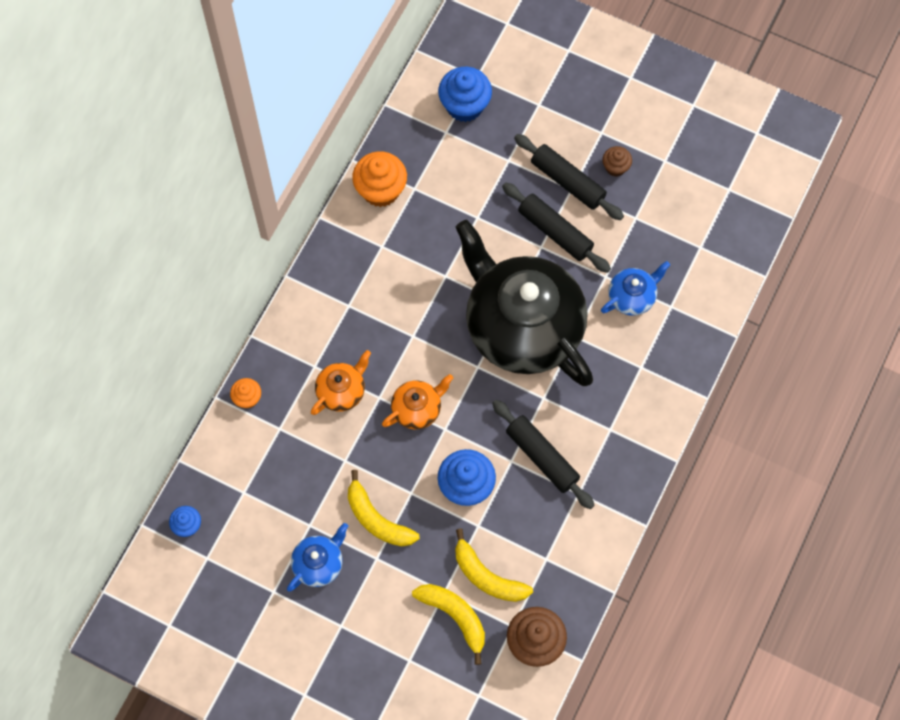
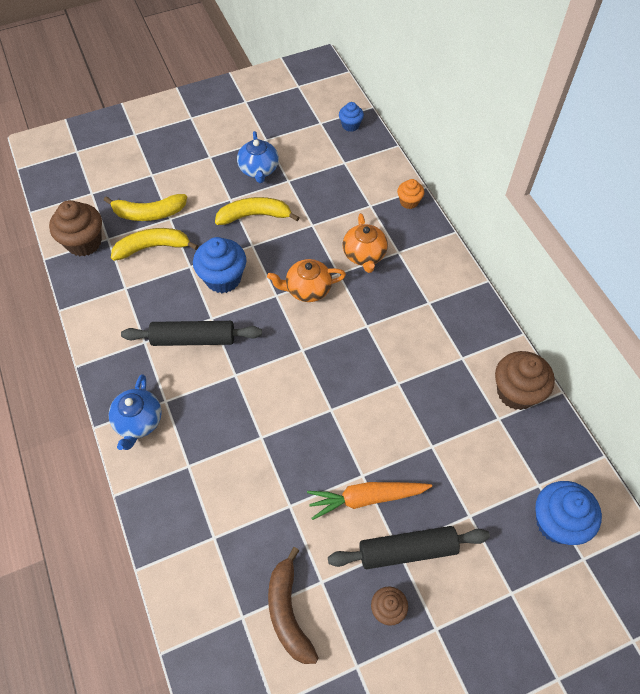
camera: 130 degrees right, 10 degrees down
(380, 190) = (516, 392): orange cupcake -> brown cupcake
(417, 409) = (307, 289): orange teapot -> orange teapot turned 75 degrees clockwise
(522, 326) = (306, 405): black teapot -> none
(555, 232) = (366, 498): black rolling pin -> orange carrot
(632, 296) = (252, 512): blue teapot -> blue teapot (138, 422)
(672, 222) = (288, 612): none -> brown banana

